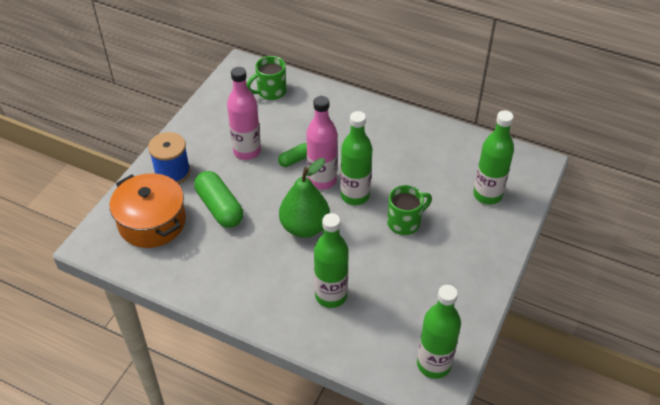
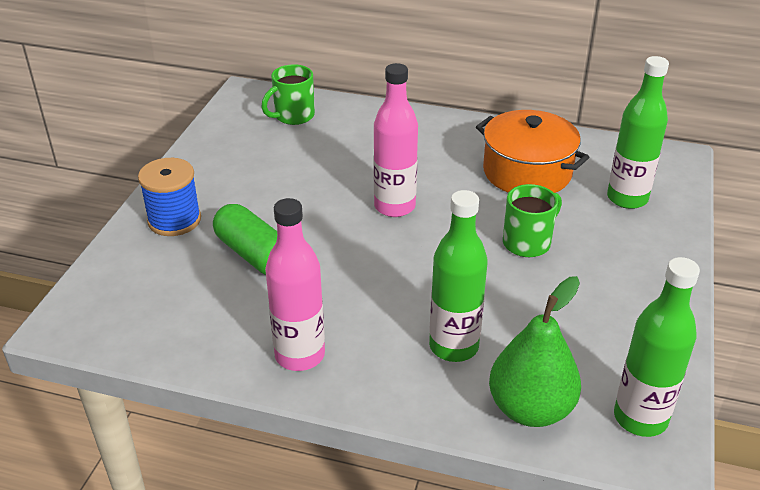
camera: 10 degrees left, 10 degrees down
(152, 222) = (156, 285): orange pot -> orange pot (527, 172)
(247, 151) = (278, 184): pink bottle -> pink bottle (300, 355)
(295, 159) = (349, 187): green capsule -> none
(304, 227) = (387, 264): green pear -> green pear (530, 409)
(355, 195) = (446, 219): green bottle -> none

